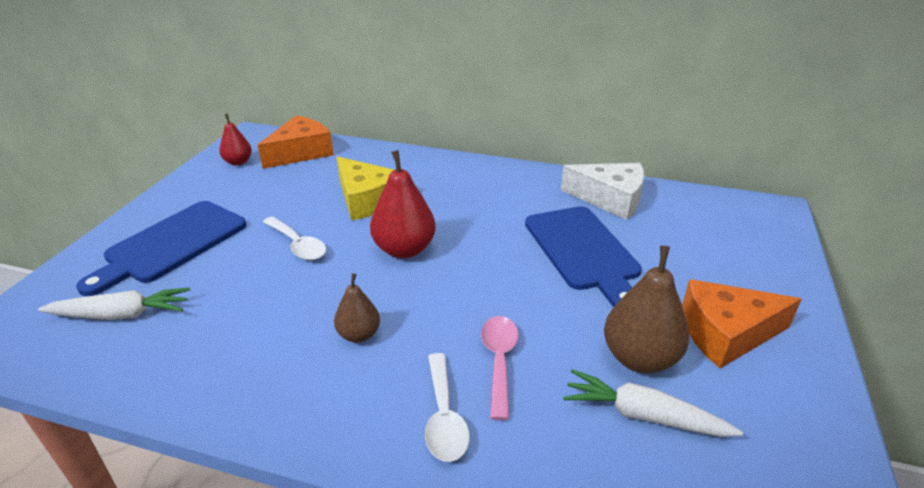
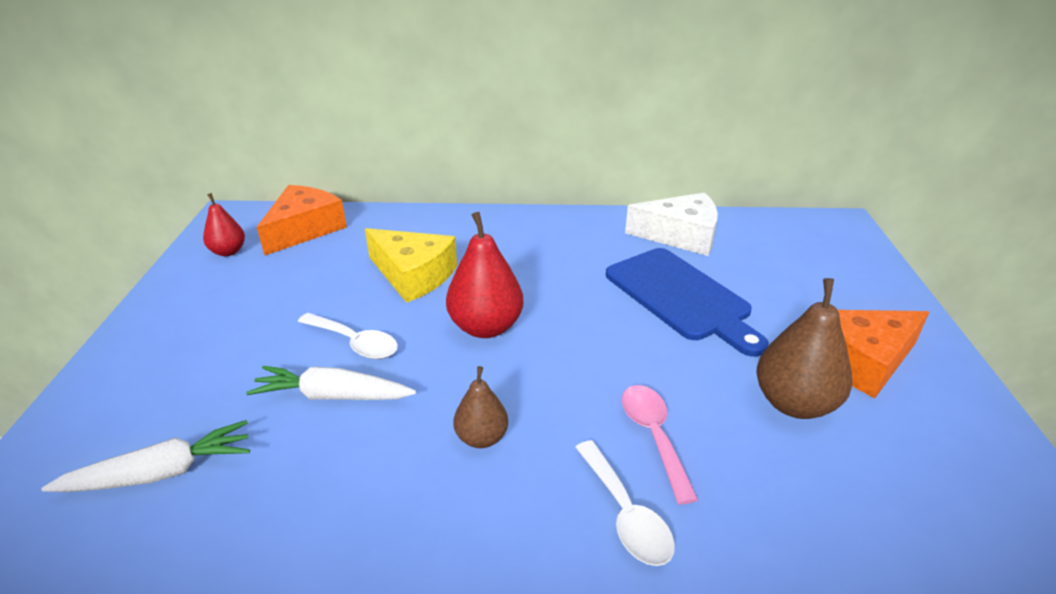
camera: 15 degrees left, 0 degrees up
(171, 244) = (187, 369): blue cutting board -> none
(643, 415) = (828, 465): white carrot -> white carrot (333, 396)

